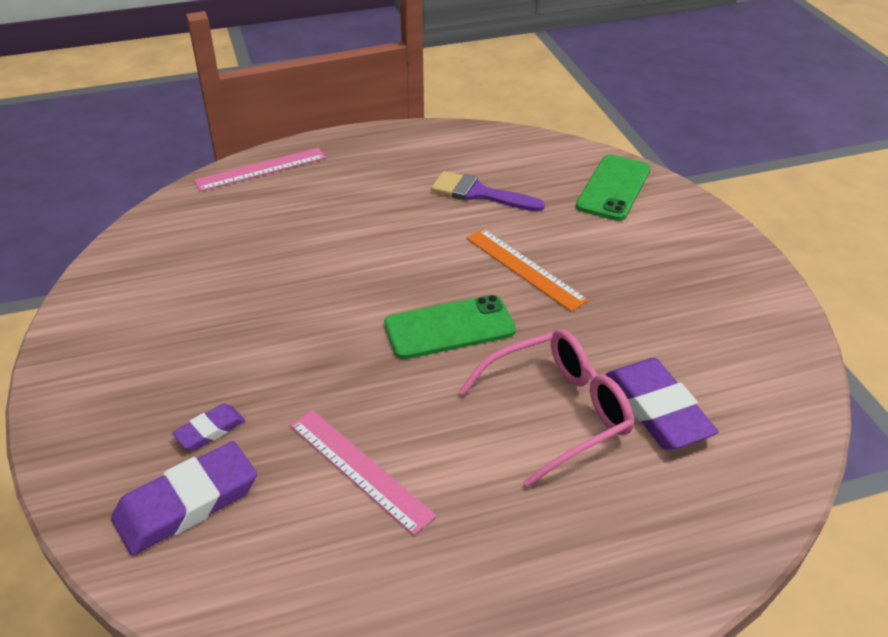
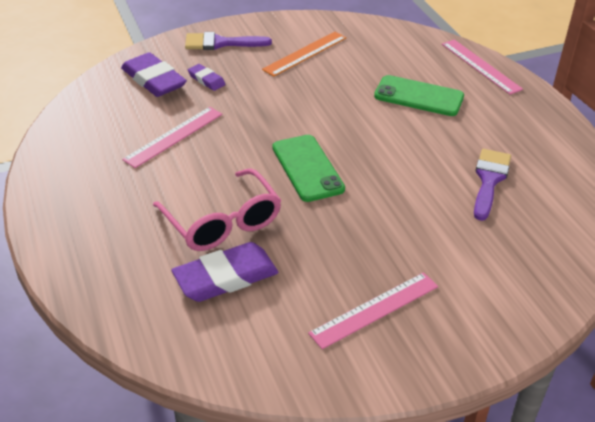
camera: 85 degrees right, 0 degrees up
(101, 411) = (221, 43): none -> purple brush
(524, 268) = (387, 207): orange ruler -> orange ruler (305, 53)
(614, 188) = (533, 270): green phone -> green phone (418, 96)
(686, 292) = (375, 310): none -> pink ruler

